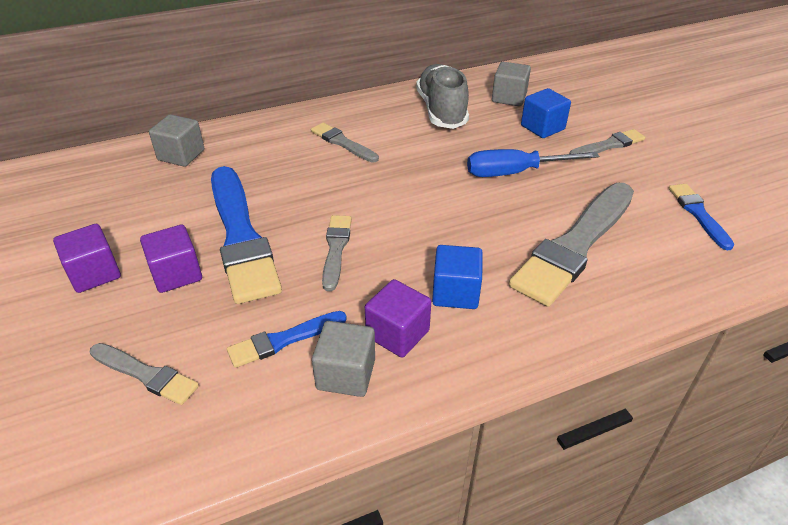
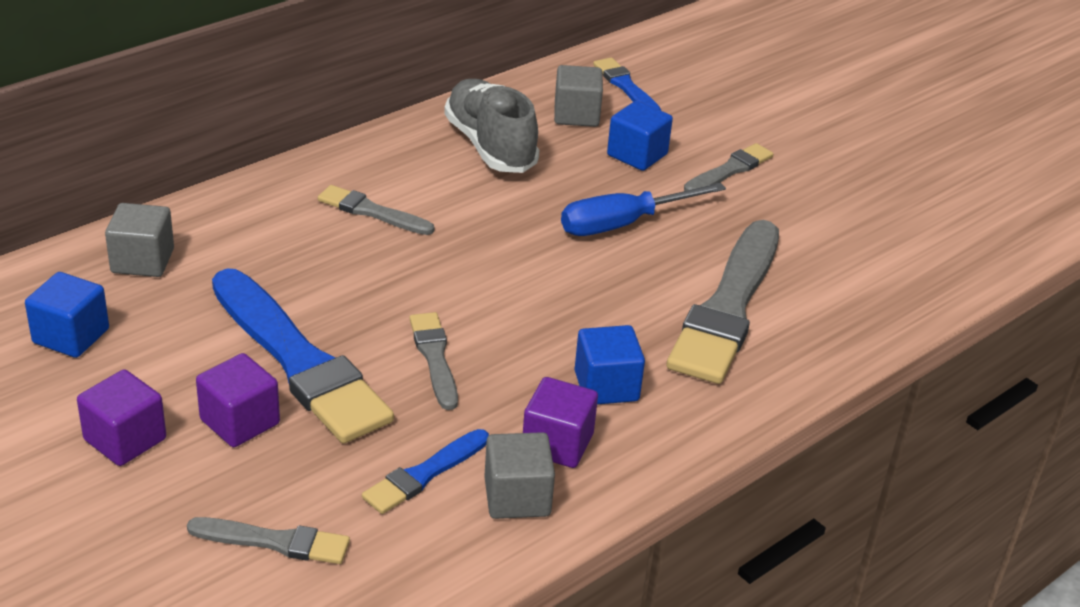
camera: 20 degrees left, 5 degrees down
(108, 197) = (71, 336): none -> blue cube
(698, 214) = (860, 248): blue brush -> blue brush (626, 87)

